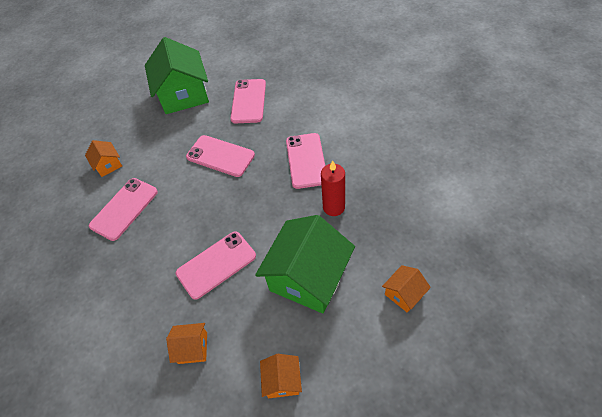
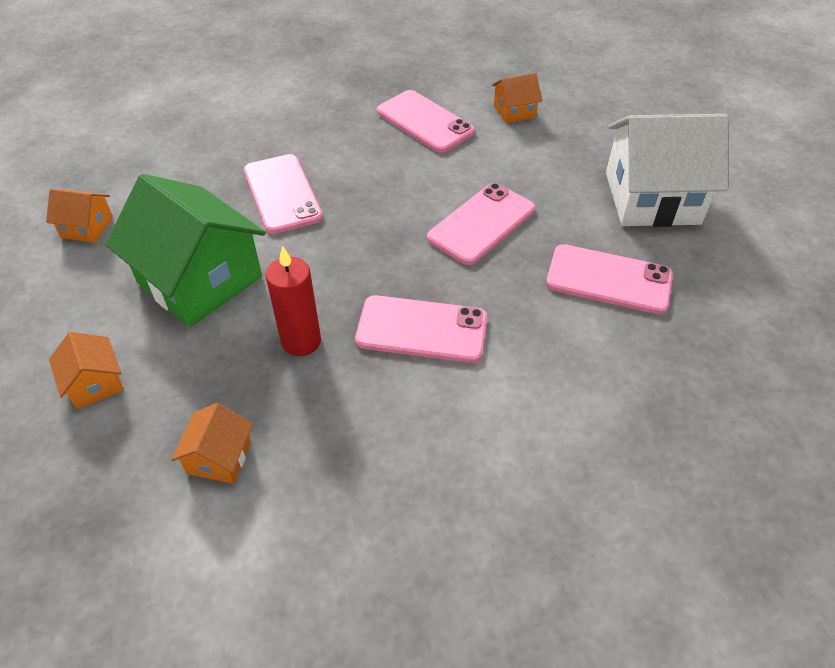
camera: 100 degrees right, 5 degrees down
(184, 95) = (651, 198): green house -> white house
(193, 348) = (184, 162): orange house -> orange house (219, 458)

